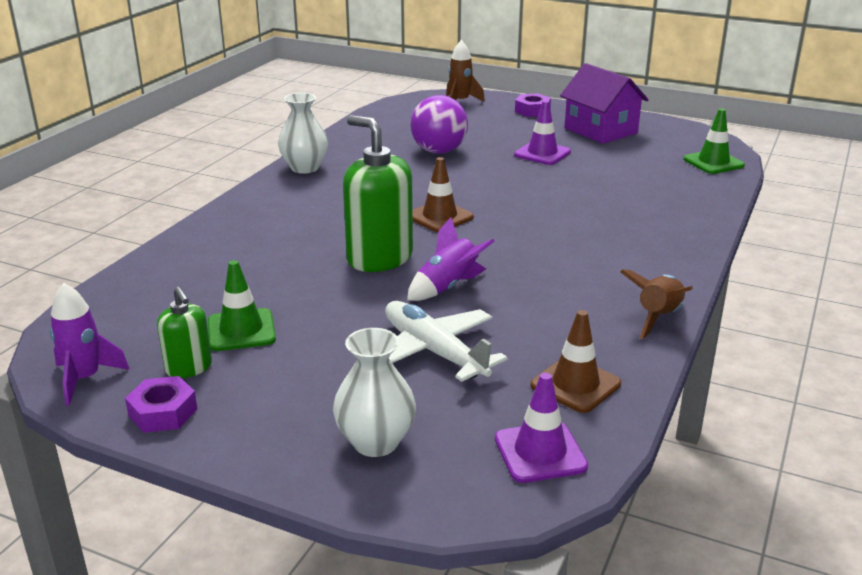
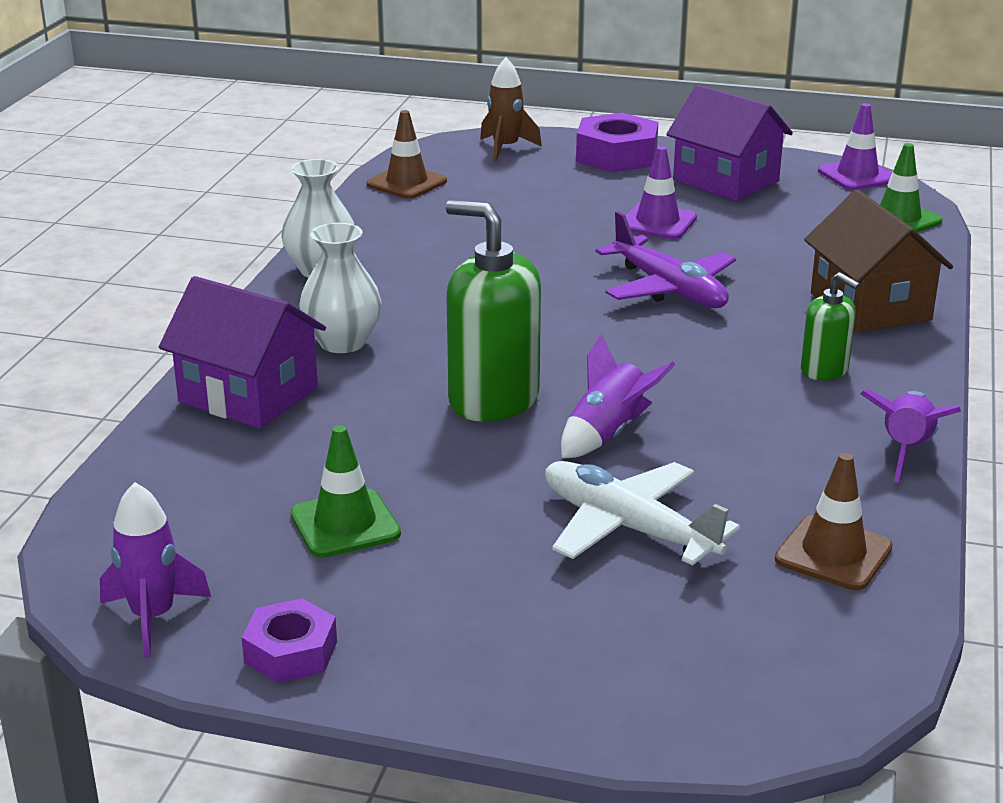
camera: 10 degrees left, 0 degrees up
(189, 368) = (296, 585): green soap dispenser -> green soap dispenser (824, 370)
(219, 241) = (248, 395): none -> purple house
(375, 442) = (603, 659): white vase -> white vase (342, 342)
(439, 151) = (507, 229): purple ball -> none
(439, 217) = (552, 331): brown traffic cone -> brown traffic cone (406, 183)
(532, 110) = (616, 156): purple nut -> purple nut, size x1.63
(532, 196) = (669, 289): none -> purple plane
(540, 452) = (823, 649): purple traffic cone -> purple traffic cone (857, 175)
(658, 317) = (906, 451): brown rocket -> purple rocket
(670, 218) = (870, 306): none -> brown house

